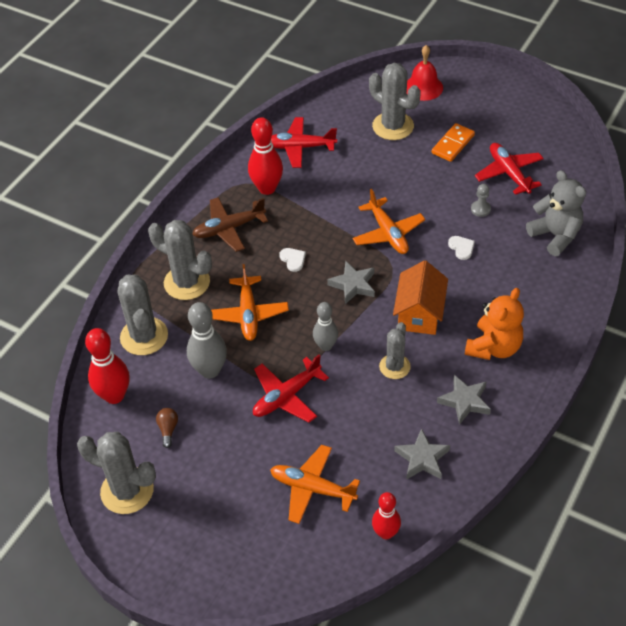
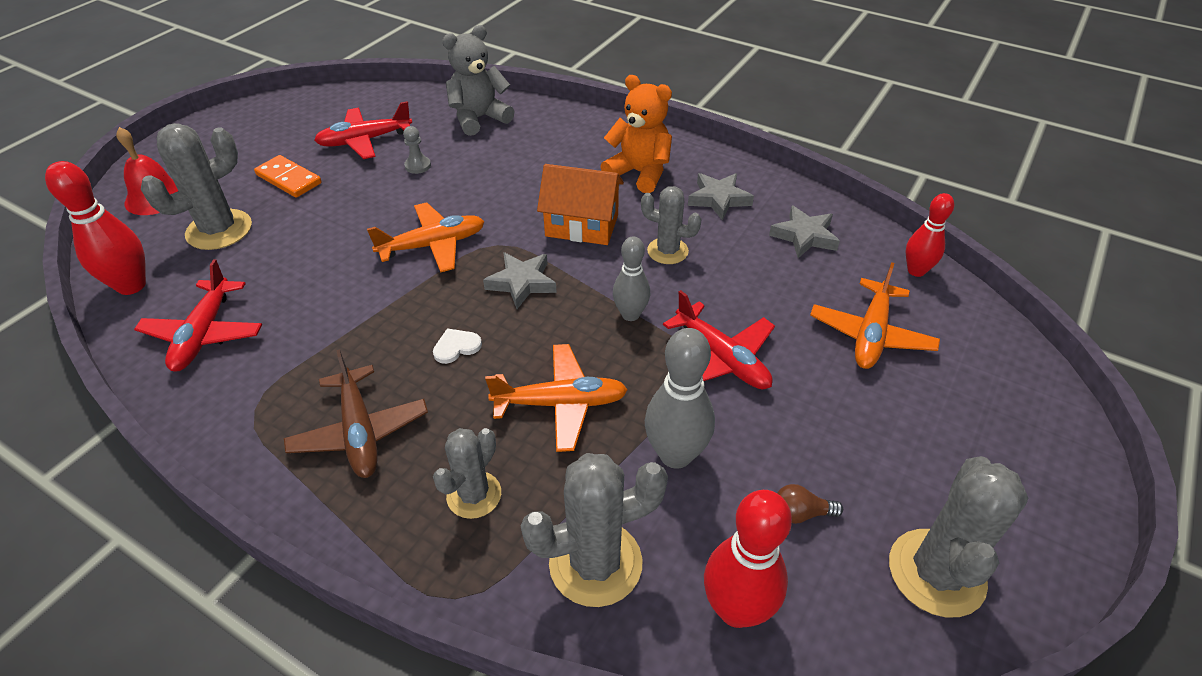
camera: 90 degrees left, 5 degrees down
(187, 282) = (474, 495): grey cactus -> grey cactus, size x0.63
(267, 188) = (282, 378): red bowling pin -> red bowling pin (131, 285)
(461, 248) = (479, 185): white heart -> none

